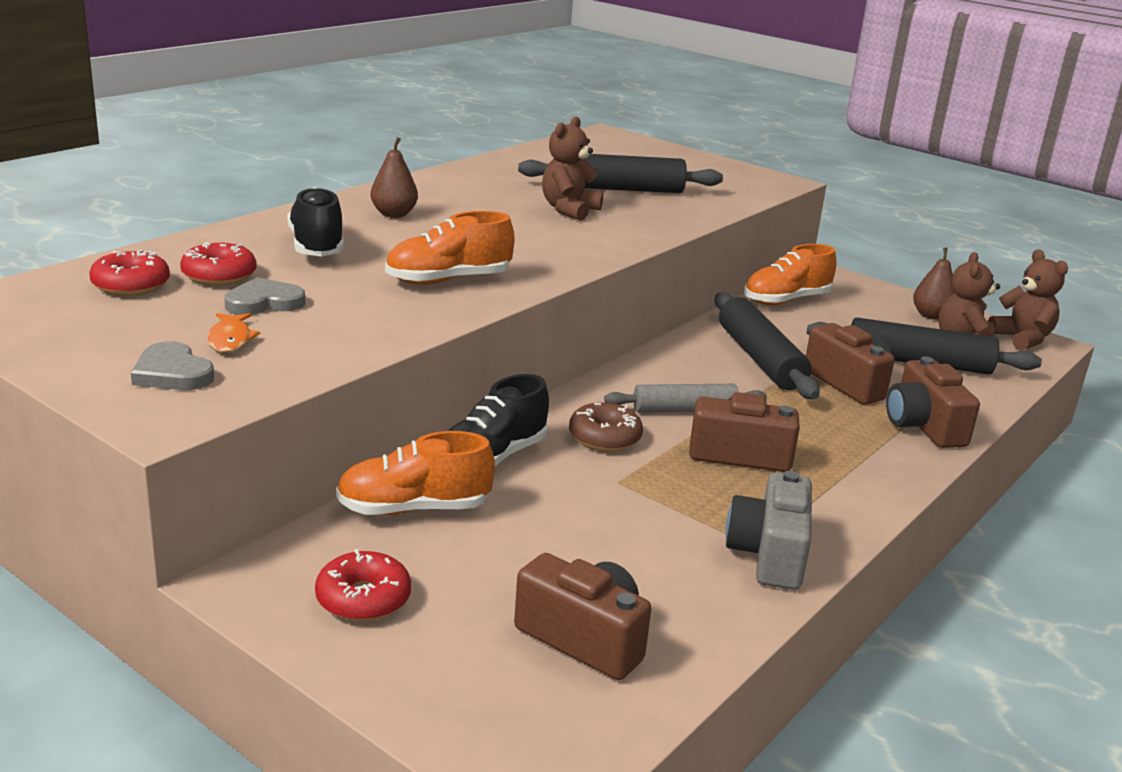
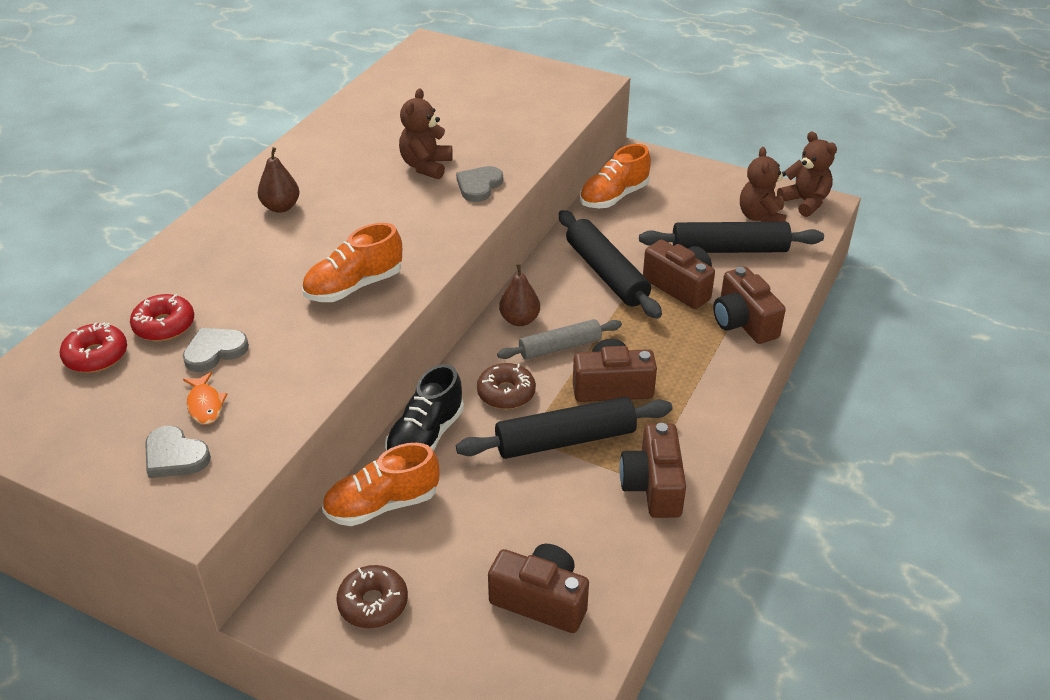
camera: 10 degrees left, 15 degrees up
(316, 247) = (231, 267): black shoe -> none
(363, 599) = (373, 603): red donut -> brown donut
(619, 189) = (460, 126): black rolling pin -> black rolling pin (565, 440)
(624, 232) = (479, 186): none -> grey heart
(769, 554) = (653, 486): grey camera -> brown camera
(931, 316) = (731, 190): brown pear -> brown pear (519, 320)

